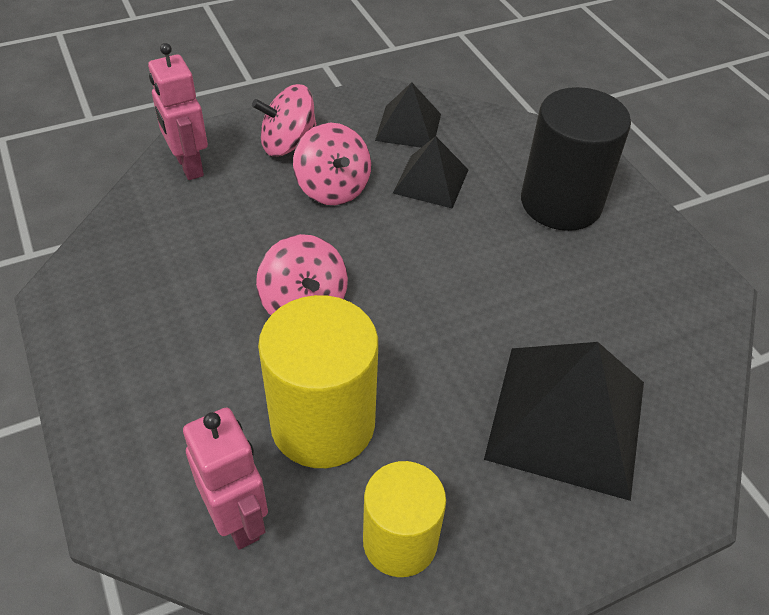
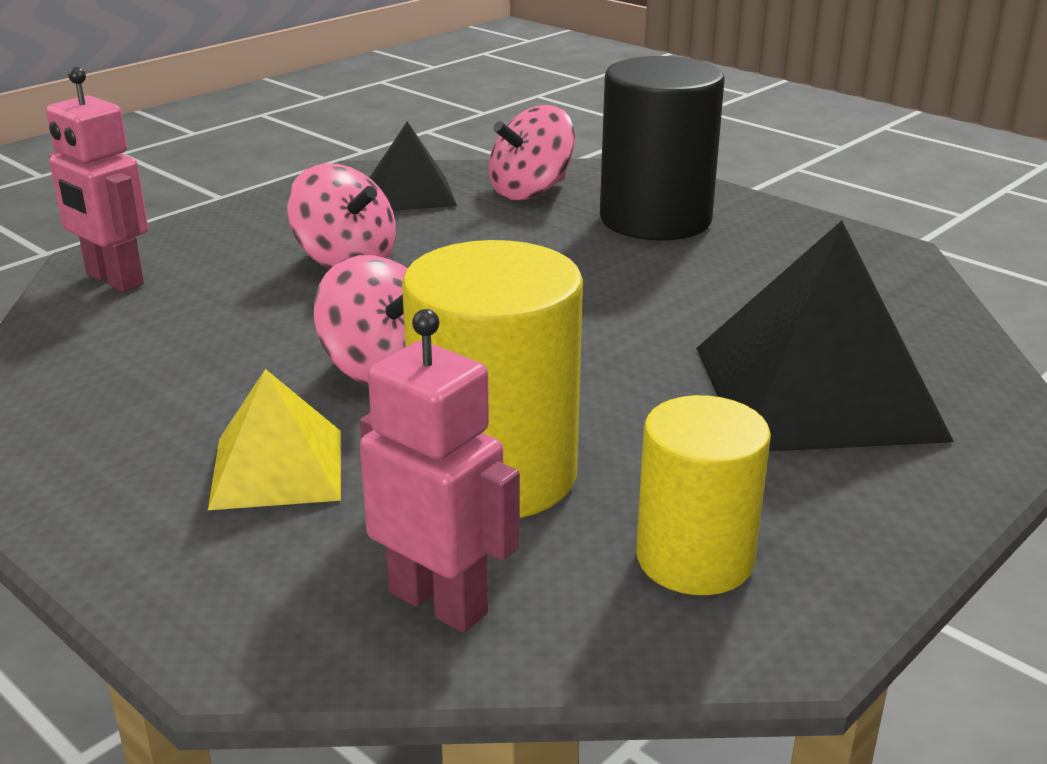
camera: 20 degrees left, 20 degrees down
(204, 373) = (277, 468): none -> yellow pyramid
(288, 144) = (253, 235): pink spinning top -> pink spinning top (530, 191)
(431, 181) = (476, 231): black pyramid -> none

